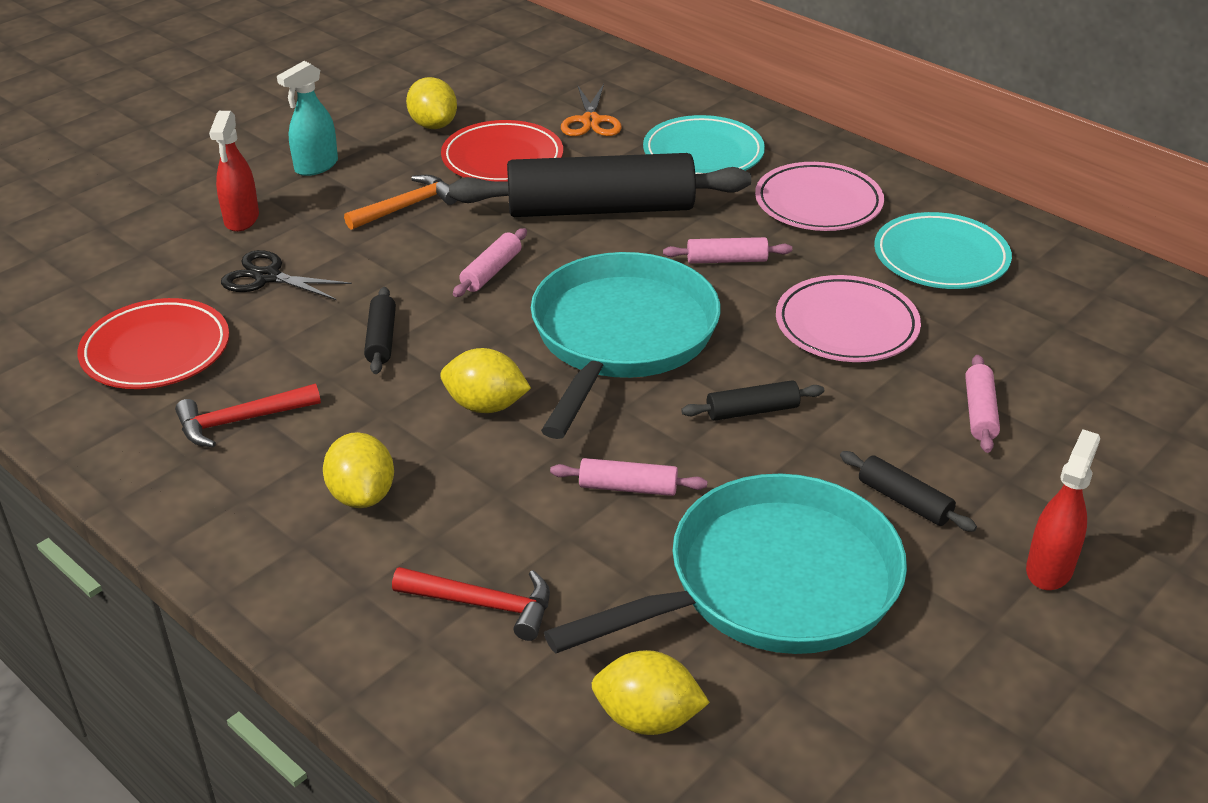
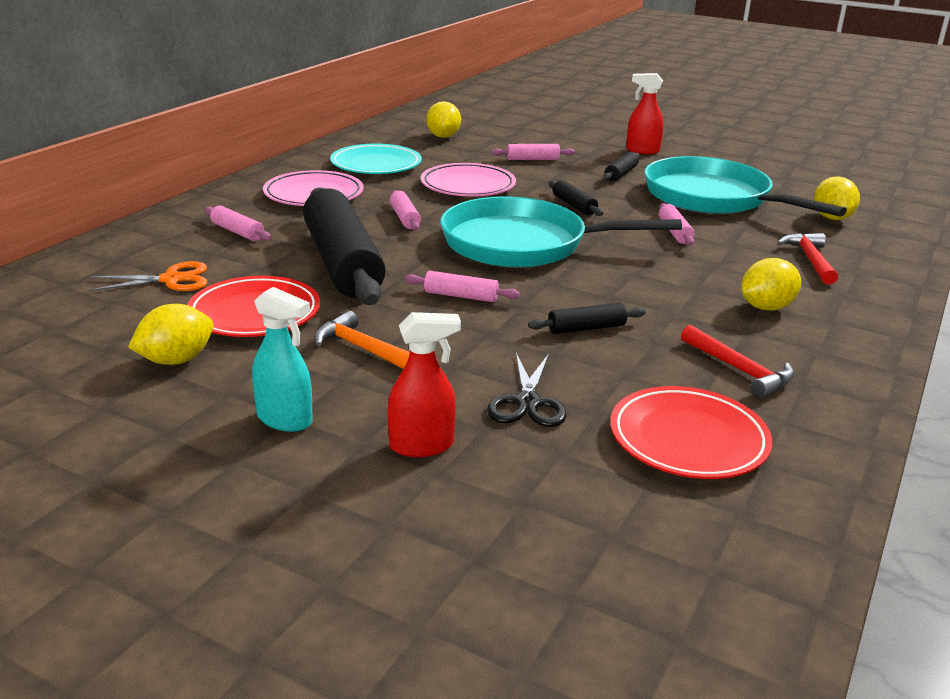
camera: 105 degrees left, 10 degrees down
(486, 405) = (635, 279): yellow lemon -> yellow lemon (443, 136)
(703, 153) = (237, 232): turquoise plate -> pink rolling pin

